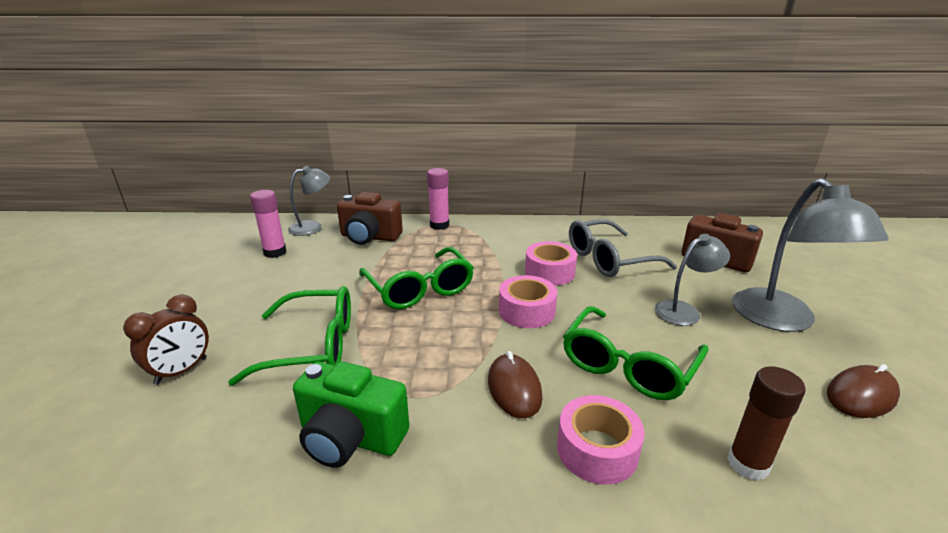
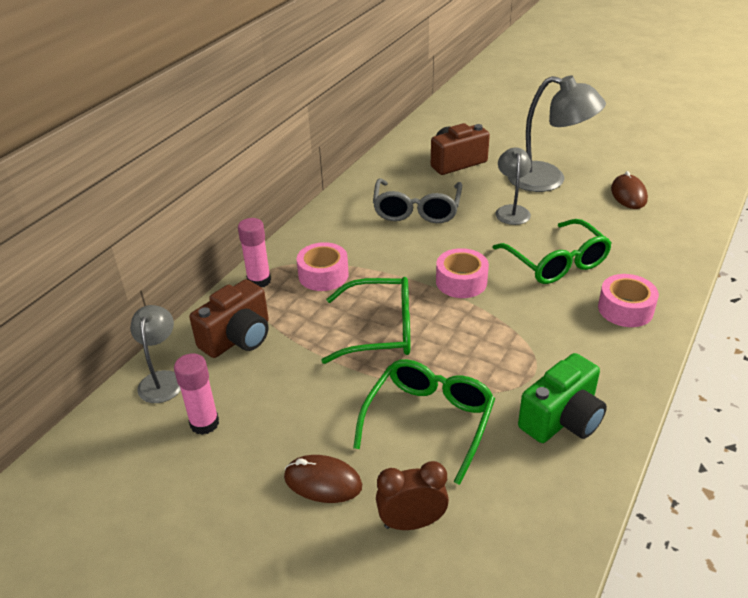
camera: 60 degrees left, 10 degrees up
(181, 371) = (411, 522): brown clock -> brown clock turned 75 degrees counterclockwise
(514, 388) = (551, 322): brown mouse -> brown mouse (323, 482)
(549, 272) = (412, 248): pink tape -> pink tape (323, 275)
(748, 464) = (659, 260): brown glue stick -> none

